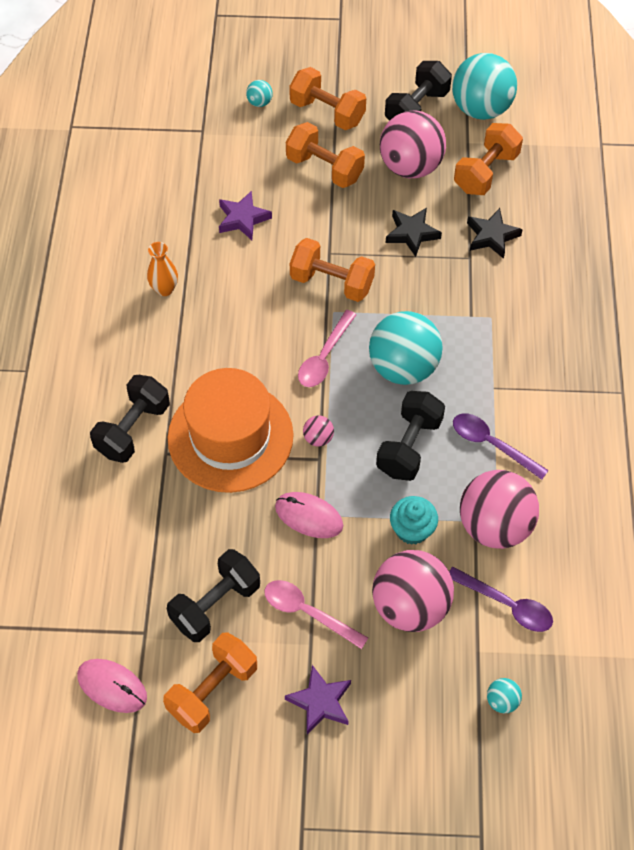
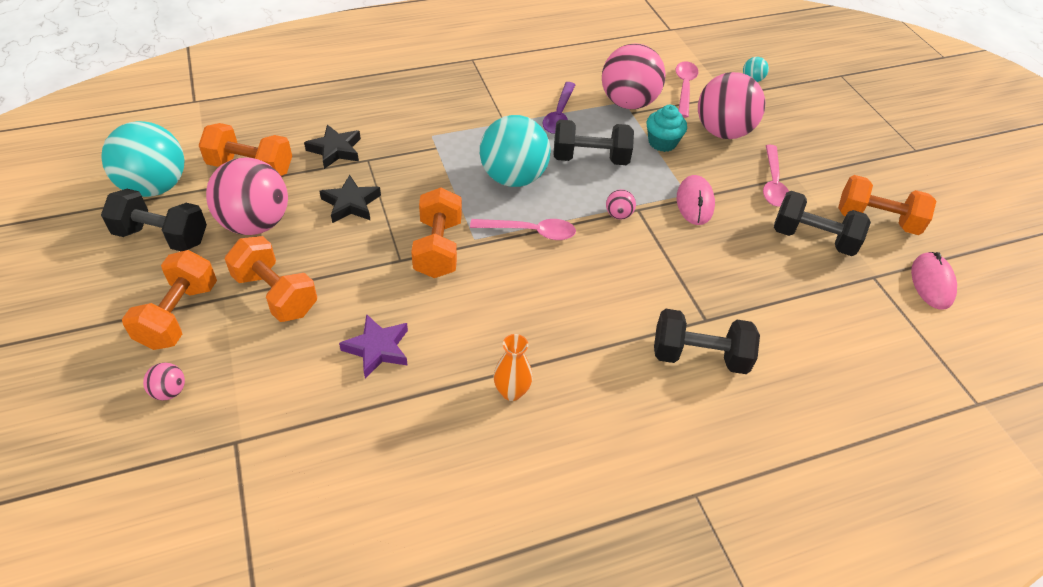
camera: 115 degrees left, 10 degrees down
(230, 437) = (656, 275): orange hat -> none
(259, 102) = (169, 391): turquoise ball -> pink ball
(320, 702) = (830, 160): purple star -> none
(324, 168) = (276, 294): orange dumbbell -> orange dumbbell turned 60 degrees counterclockwise
(506, 605) = (684, 88): purple spoon -> pink spoon

